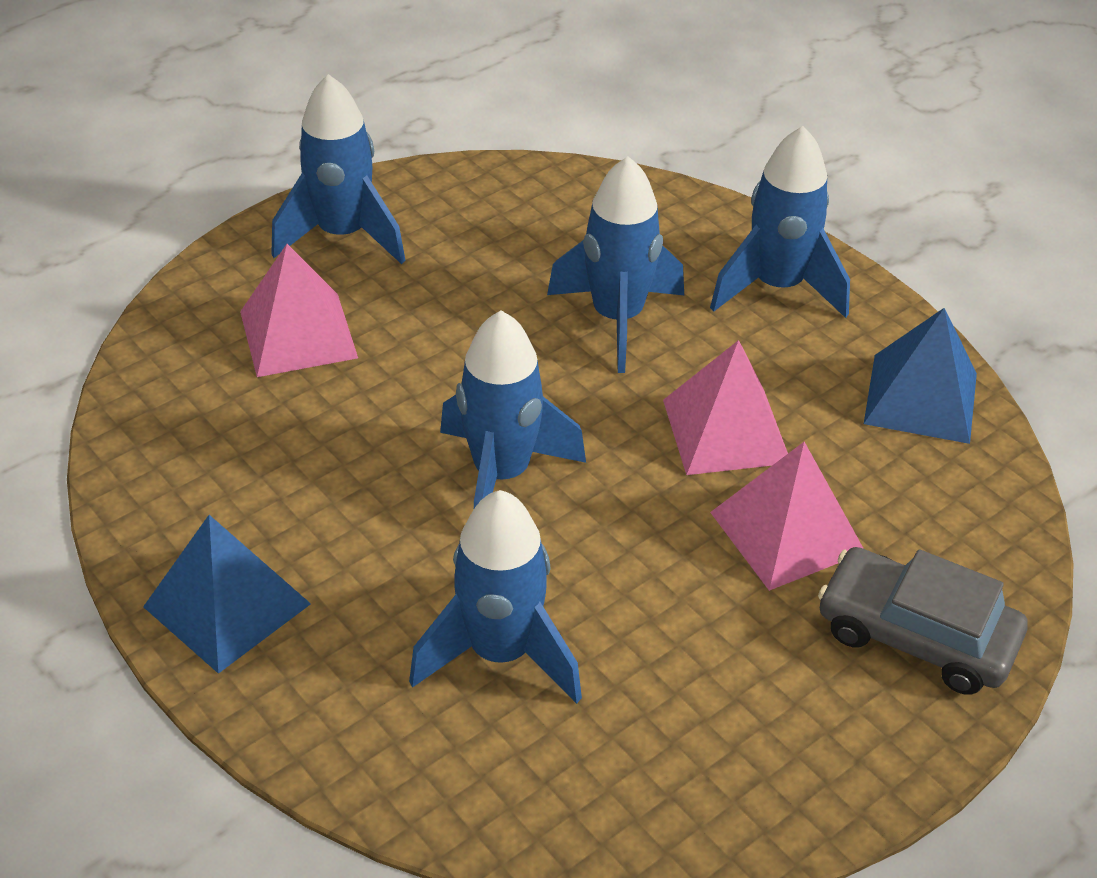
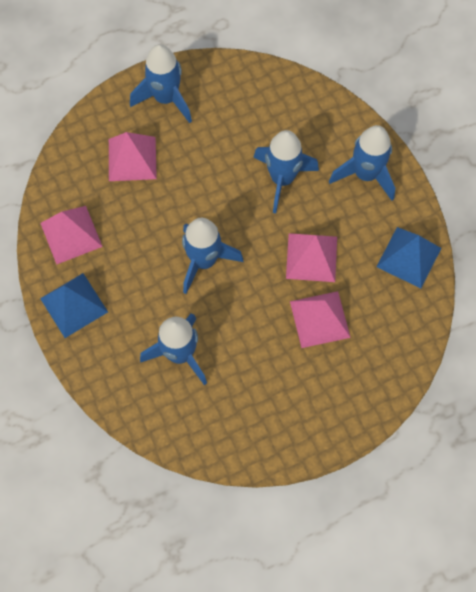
camera: 15 degrees right, 25 degrees up
(193, 479) = (71, 234): none -> pink pyramid
(916, 635) = (356, 384): grey car -> none

